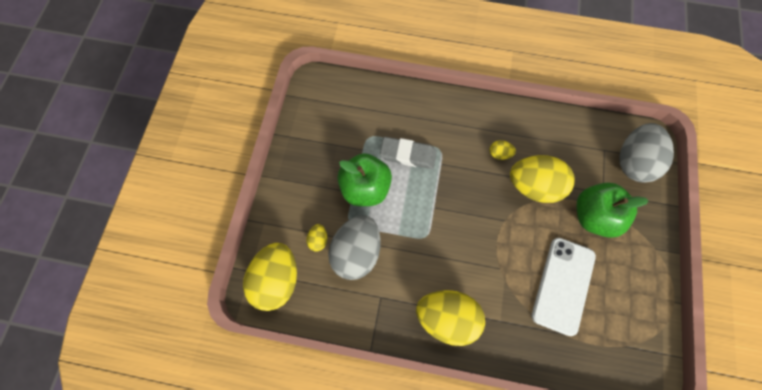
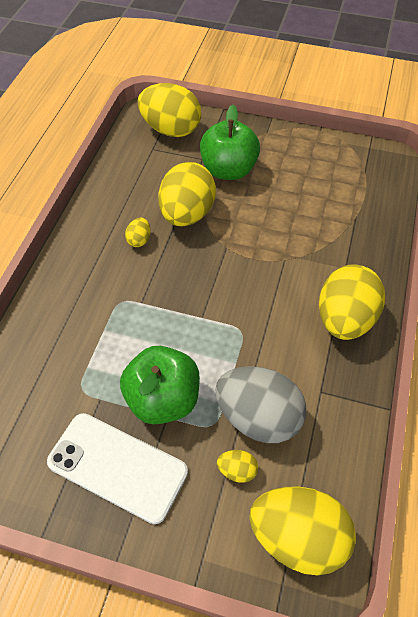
camera: 85 degrees left, 15 degrees down
(408, 155) = (120, 340): grey eraser -> none
(563, 285) = (304, 207): white phone -> white phone (117, 466)
(633, 162) = (171, 130): grey egg -> yellow egg

